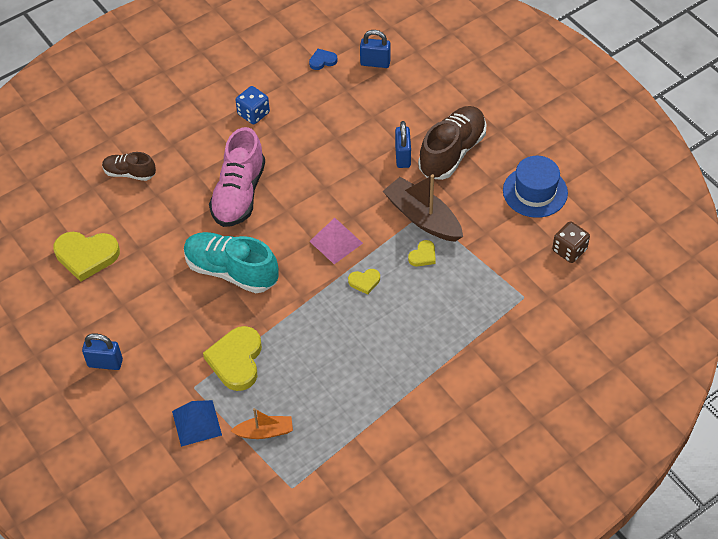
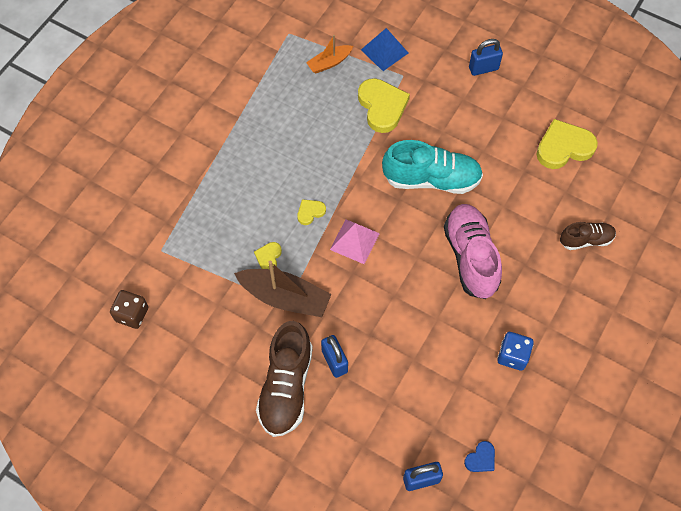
camera: 155 degrees right, 10 degrees up
(535, 192) = (184, 370): blue hat -> none

